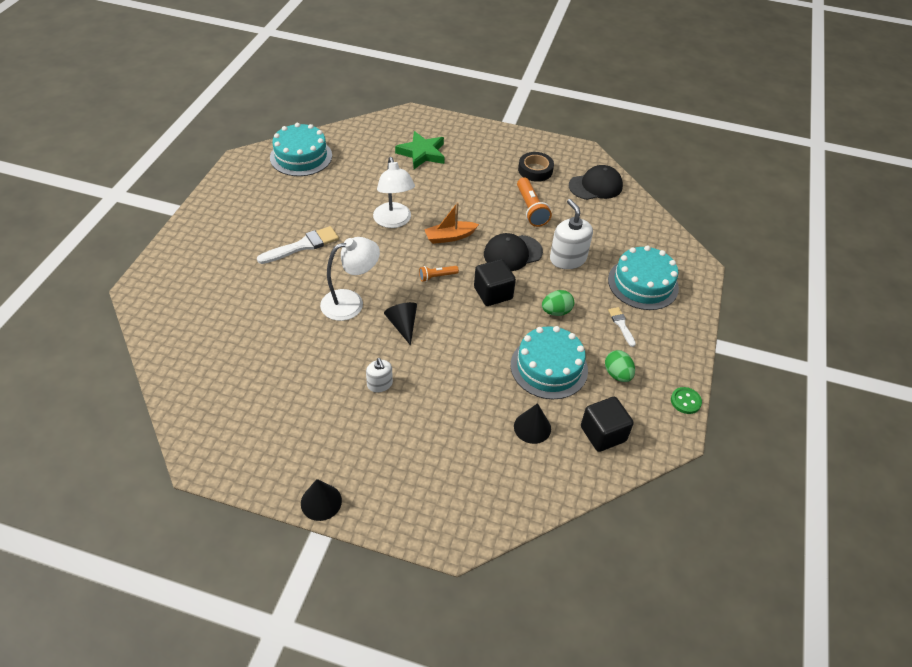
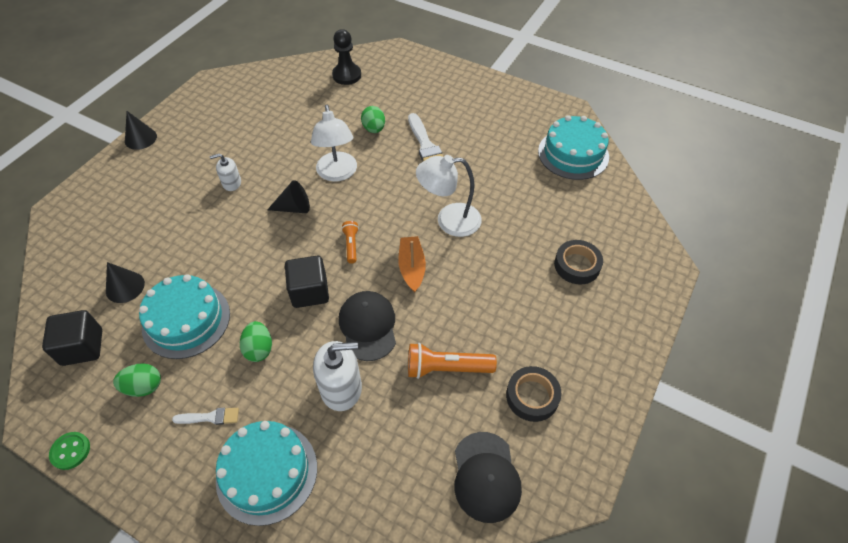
camera: 105 degrees right, 5 degrees up
(187, 325) = (347, 75): none -> black pawn
(281, 287) = (374, 129): none -> green egg
(422, 153) = (577, 265): green star -> black tape

